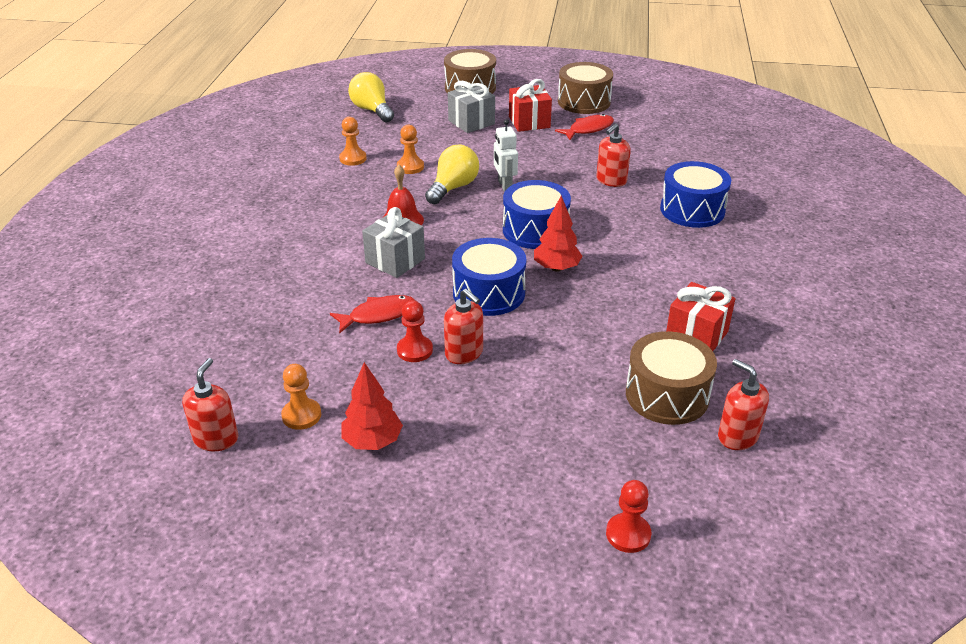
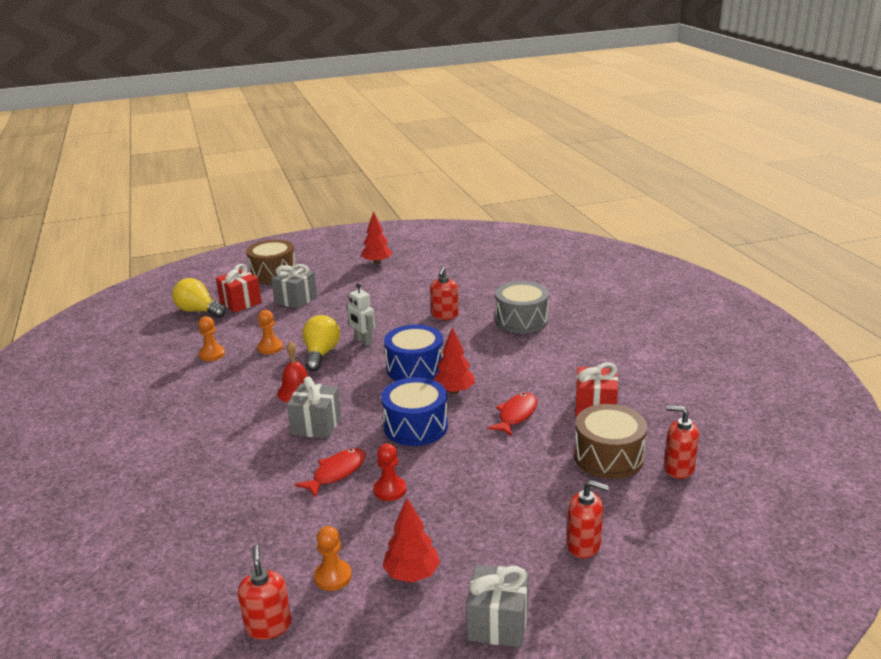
camera: 25 degrees left, 10 degrees down
(415, 522) = (498, 623): none -> grey gift
(464, 353) = (432, 478): red soap dispenser -> red soap dispenser (583, 545)
(529, 122) = (345, 288): red gift -> red gift (241, 303)
(584, 102) = (377, 263): brown drum -> red tree
(588, 129) = (397, 282): red fish -> red fish (516, 415)
(628, 534) = (661, 566): red pawn -> none
(692, 210) = (521, 320): blue drum -> grey drum

